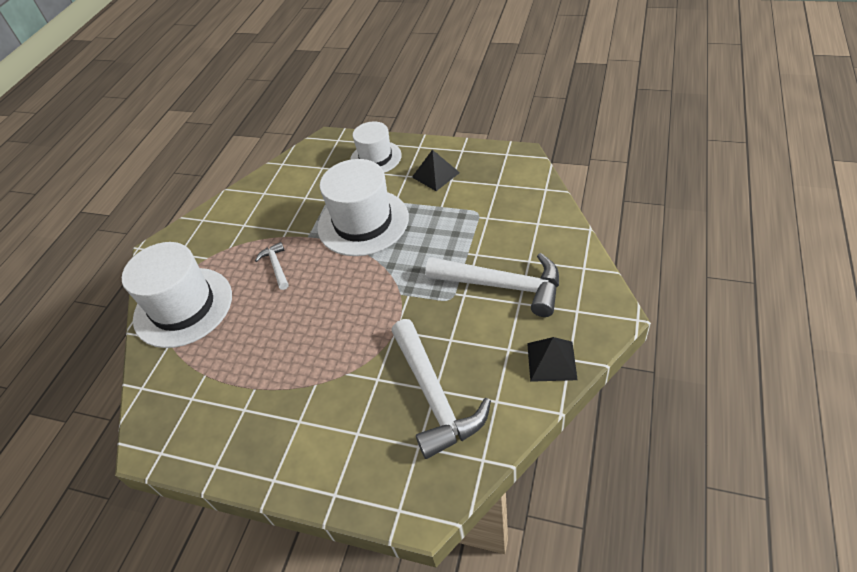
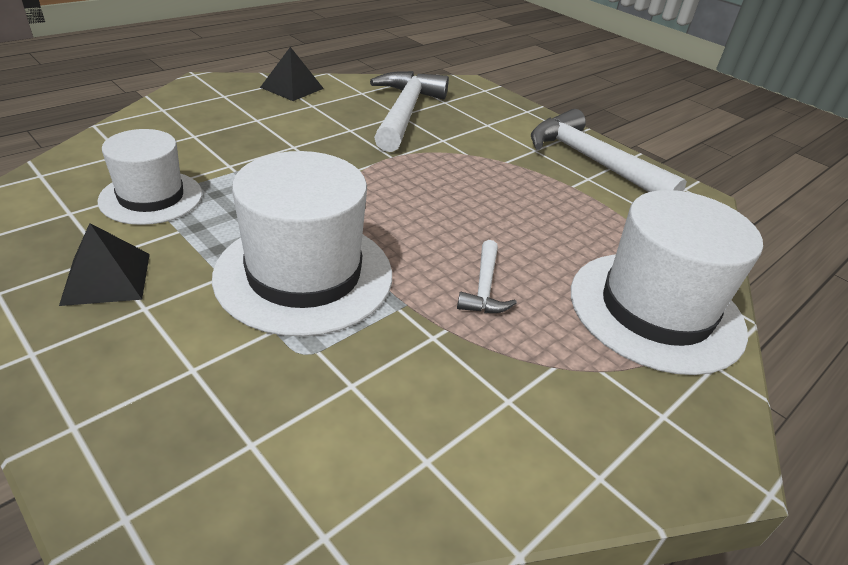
camera: 160 degrees left, 10 degrees down
(376, 158) = (131, 386): white hat -> white hat (151, 197)
(502, 286) = (250, 134): white hammer -> white hammer (592, 161)

